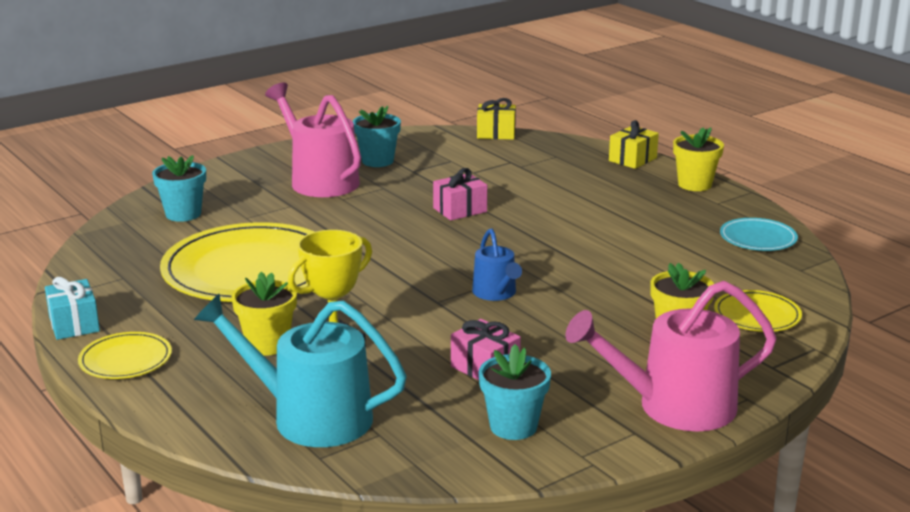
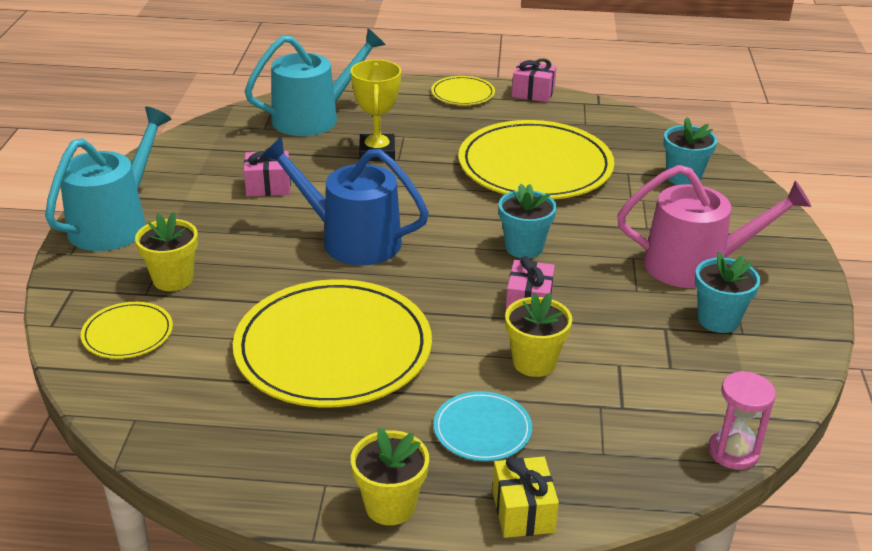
camera: 130 degrees right, 10 degrees up
(74, 324) = (533, 93): turquoise gift -> pink gift
(267, 344) = (414, 135): yellow flower pot -> yellow flower pot (534, 362)
(496, 133) = (733, 452): yellow gift -> pink hourglass
(496, 293) = (352, 240): blue watering can -> blue watering can, size x1.84
(513, 426) = (199, 165): turquoise flower pot -> turquoise flower pot (524, 247)
(622, 245) = (333, 349): none -> yellow plate
(675, 406) = (114, 223): pink watering can -> turquoise watering can
(758, 238) = (220, 444): turquoise plate -> turquoise plate (482, 429)

